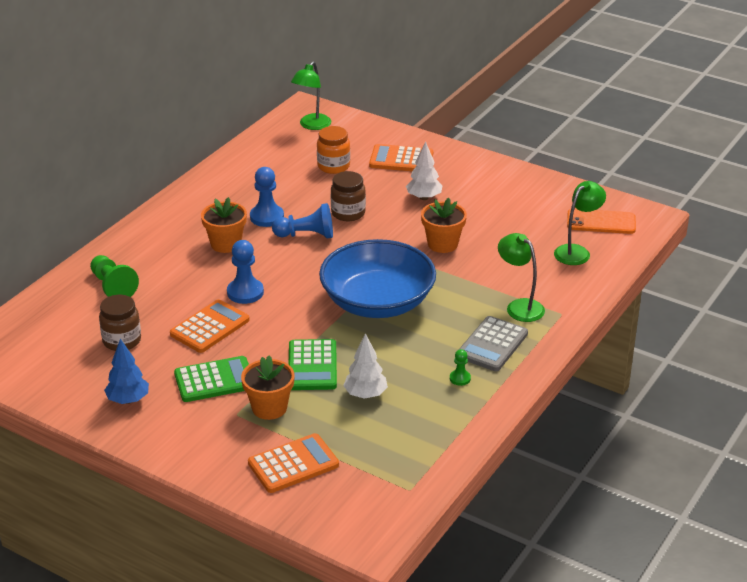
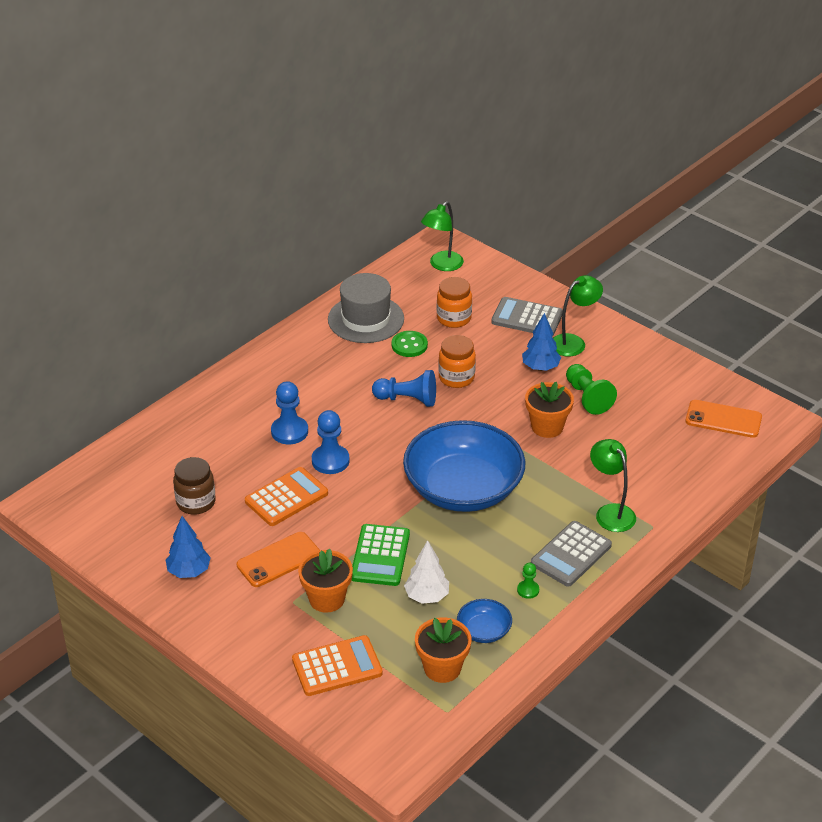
camera: 10 degrees right, 5 degrees up
(113, 286) = (199, 438): green pawn -> green pawn (587, 397)
(214, 380) = (279, 560): green calculator -> orange phone
(226, 244) = (322, 400): orange flower pot -> orange flower pot (442, 668)
(251, 174) = (366, 319): none -> grey hat
(267, 217) = (371, 373): blue pawn -> blue pawn (289, 431)
(297, 191) = (409, 345): none -> green button
(348, 213) = (456, 378): brown jar -> orange jar
(401, 160) = (527, 318): orange calculator -> grey calculator
(424, 197) = (540, 367): white tree -> blue tree
(427, 417) = (484, 631): none -> blue bowl
(577, 251) = (688, 453): green lamp -> green lamp (573, 342)

